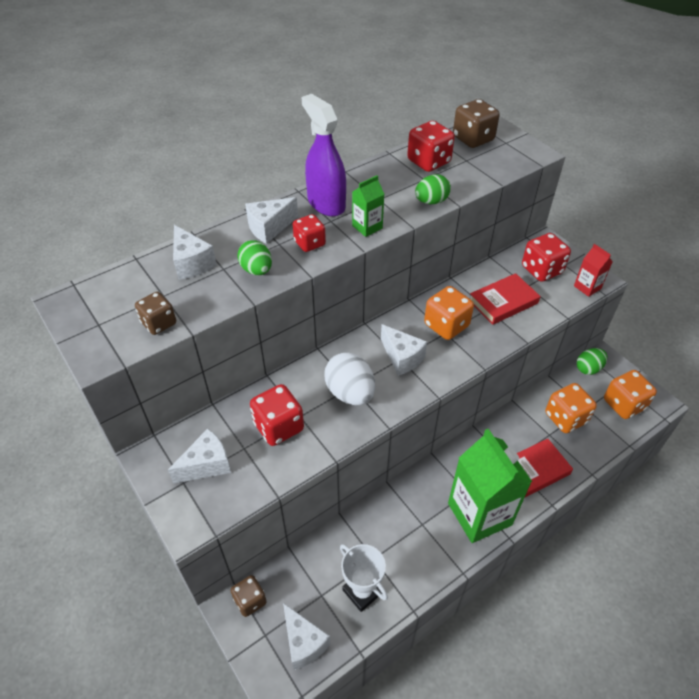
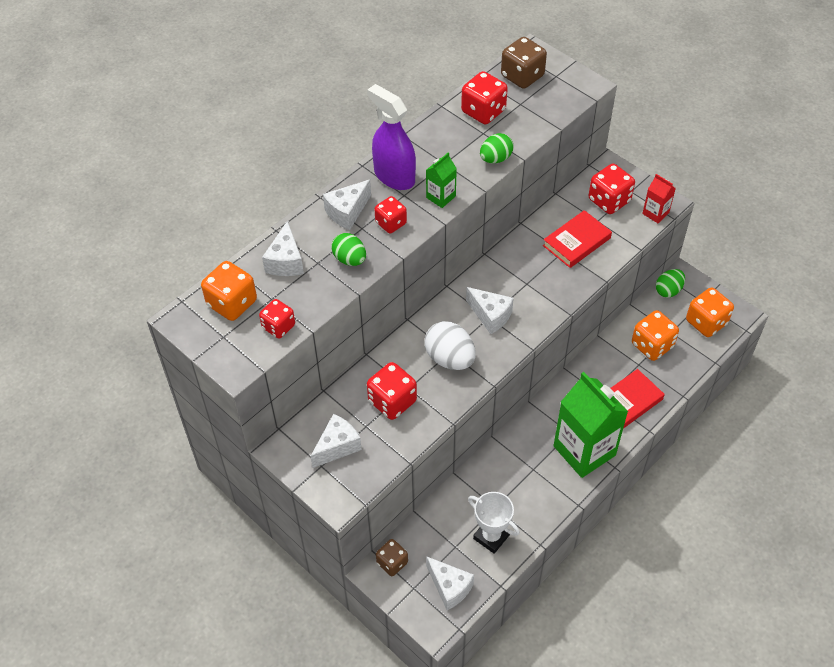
camera: 10 degrees left, 5 degrees up
(159, 323) = (278, 326): brown dice -> red dice
(192, 263) = (286, 261): white cheese -> white cheese turned 45 degrees clockwise
(446, 325) = (526, 276): orange dice -> orange dice (232, 303)

